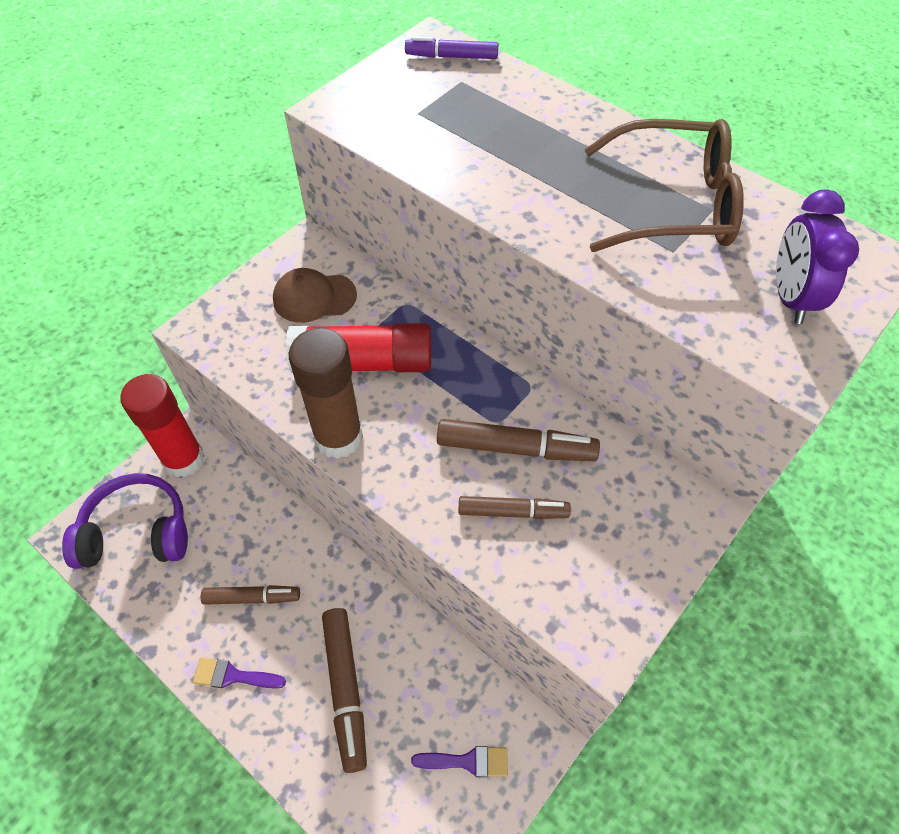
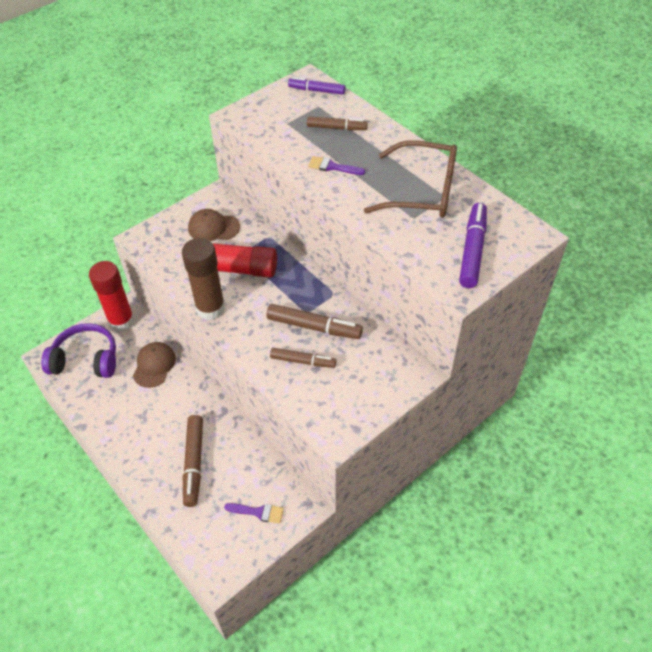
camera: 10 degrees right, 5 degrees down
(233, 676) = (129, 446): purple brush -> purple brush (332, 167)
(249, 527) = (154, 365): none -> brown cap
(252, 598) = (148, 405): brown marker -> brown marker (336, 128)
(790, 298) = (472, 250): purple clock -> purple marker

